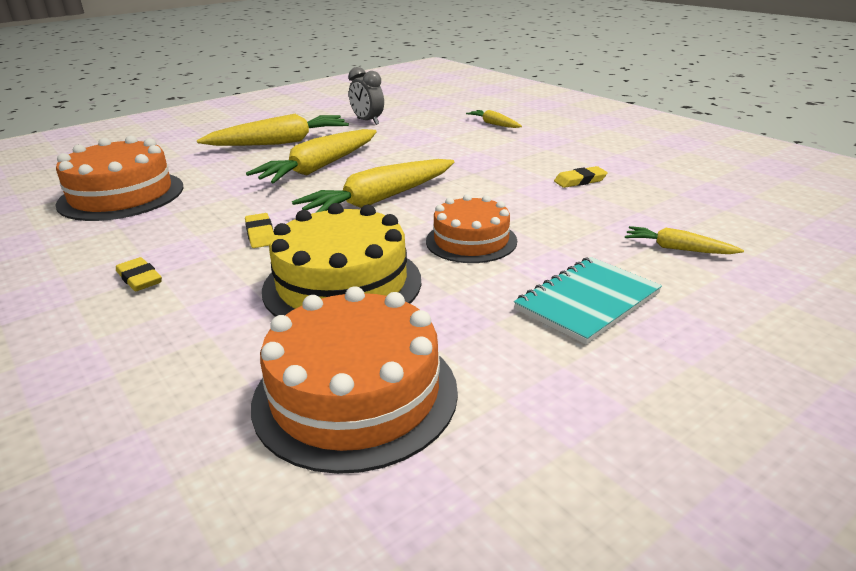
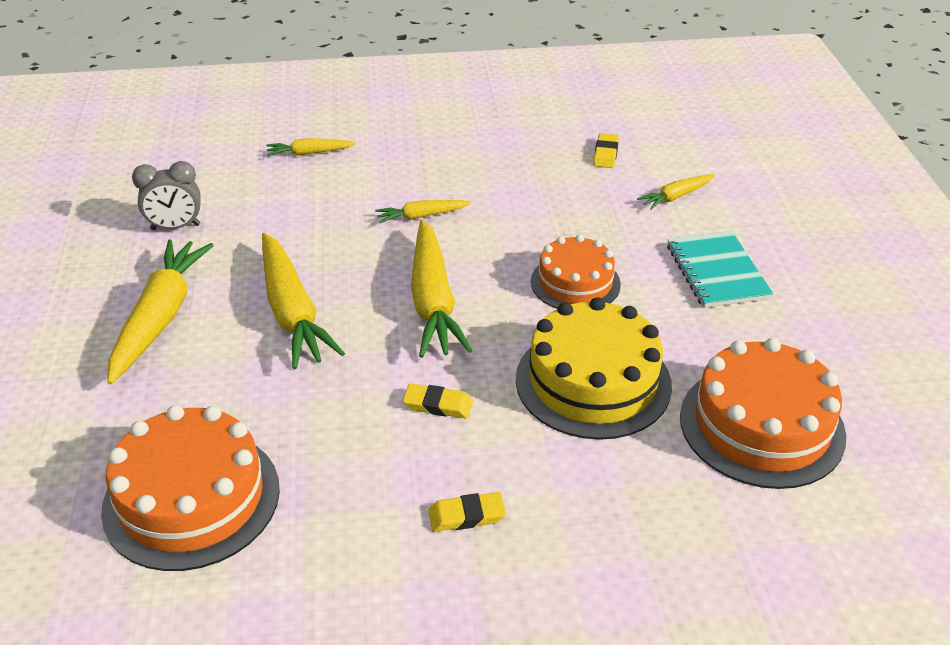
camera: 60 degrees left, 10 degrees up
(476, 169) = (422, 216): none -> yellow carrot
(580, 181) = (513, 176): yellow eraser -> yellow eraser (605, 154)

